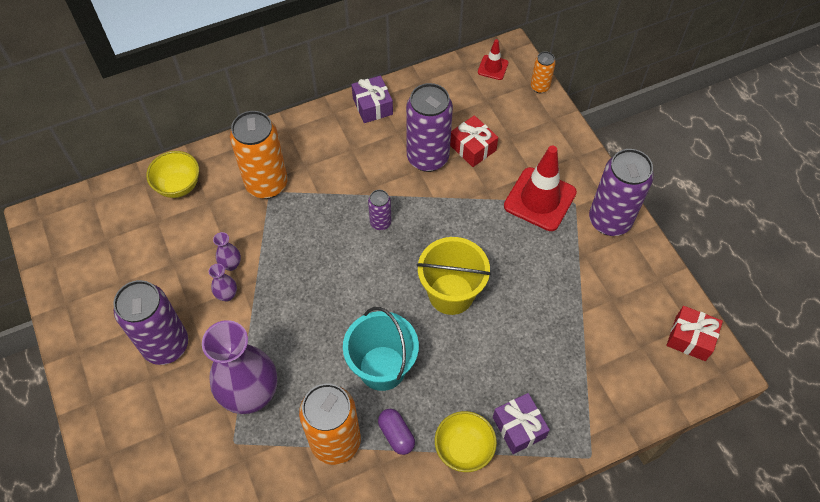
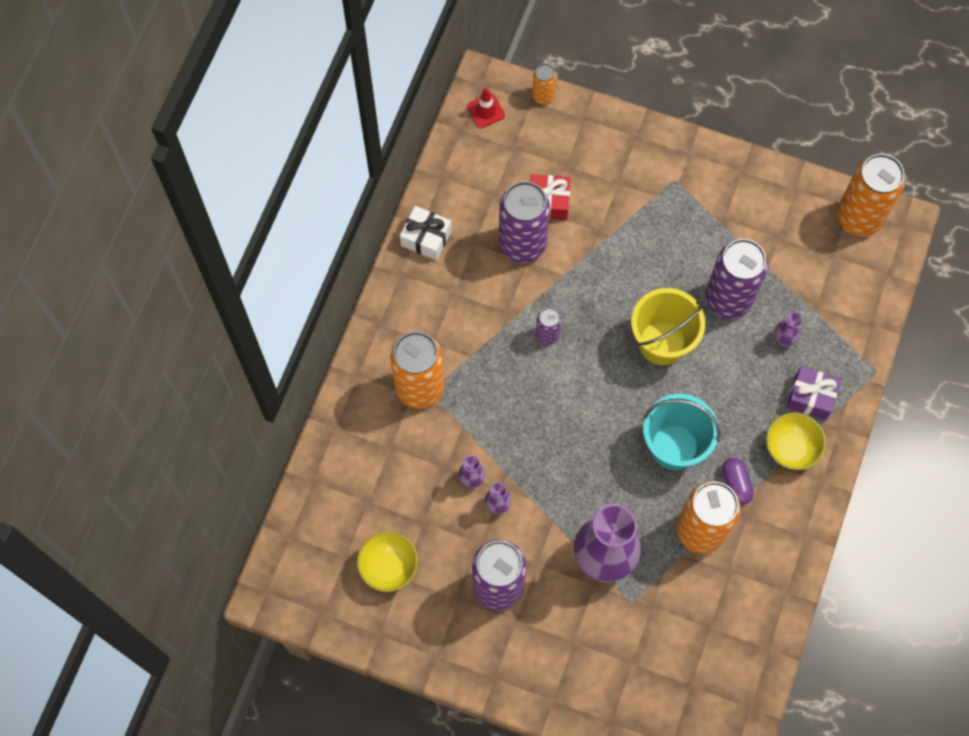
camera: 45 degrees left, 10 degrees up
(178, 186) = (349, 457): yellow bowl -> yellow bowl (389, 567)
(372, 106) = (426, 238): purple gift -> white gift
(396, 435) = (736, 484): purple capsule -> purple capsule turned 60 degrees clockwise
(540, 199) = (646, 201): red traffic cone -> none
(542, 369) = (784, 339): none -> purple vase
(609, 220) = (714, 172): purple can -> purple can (728, 299)
(690, 338) = (858, 218): red gift -> orange can

